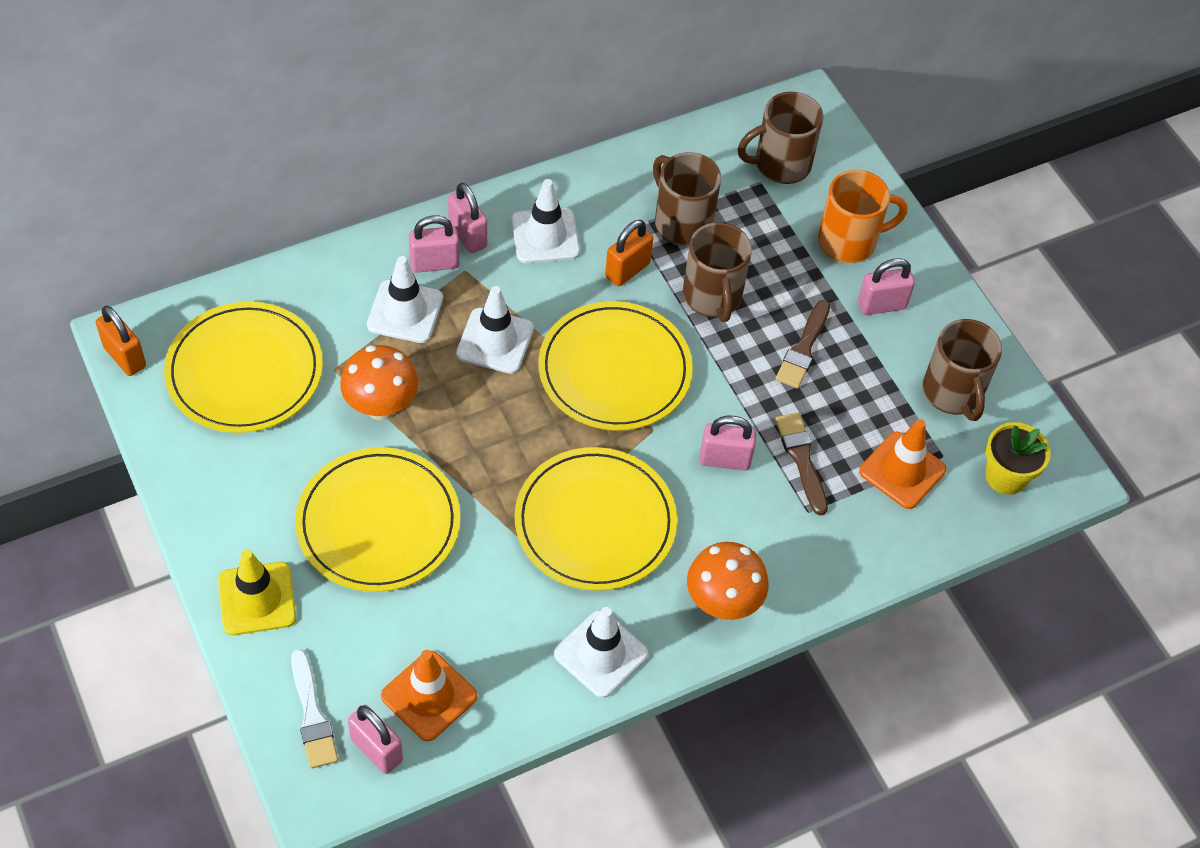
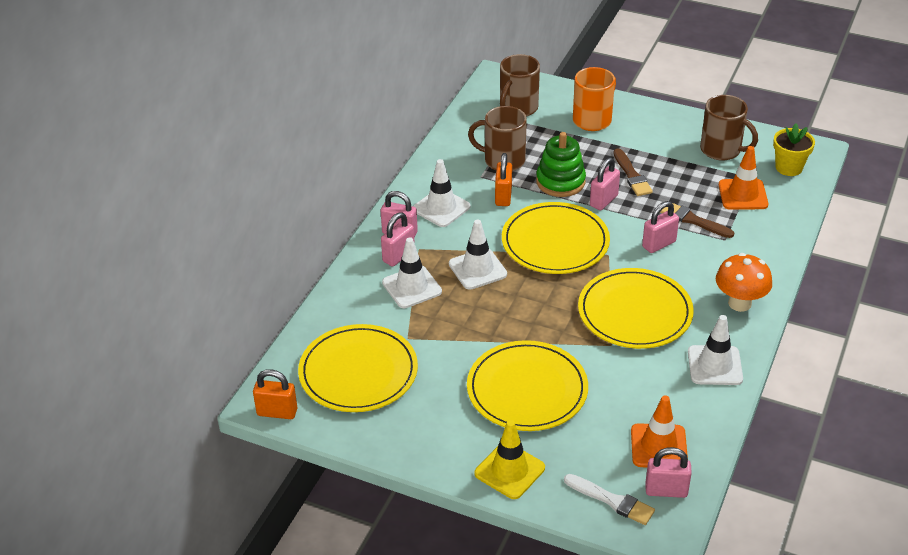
camera: 35 degrees left, 15 degrees down
(381, 406) = (457, 337): orange mushroom -> none
(712, 297) = (560, 182): brown mug -> green stacking toy
(881, 305) = (643, 136): pink padlock -> pink padlock (603, 200)

